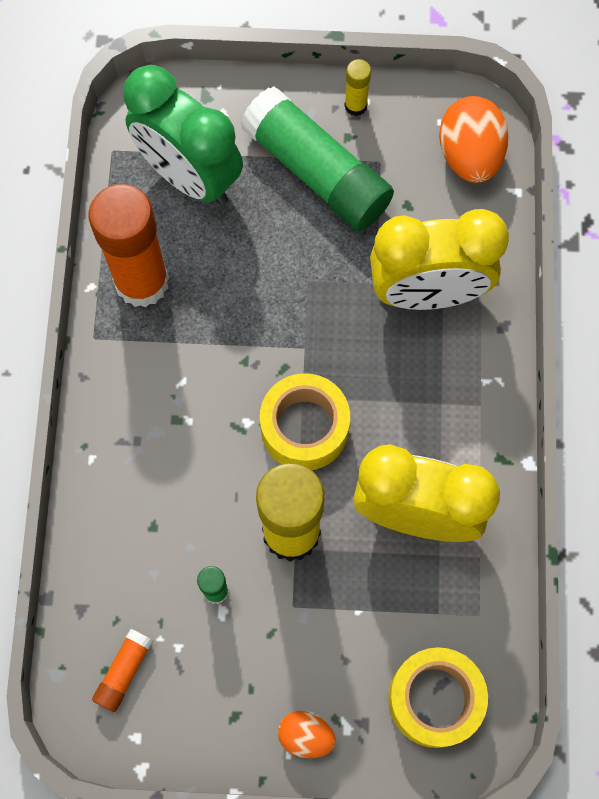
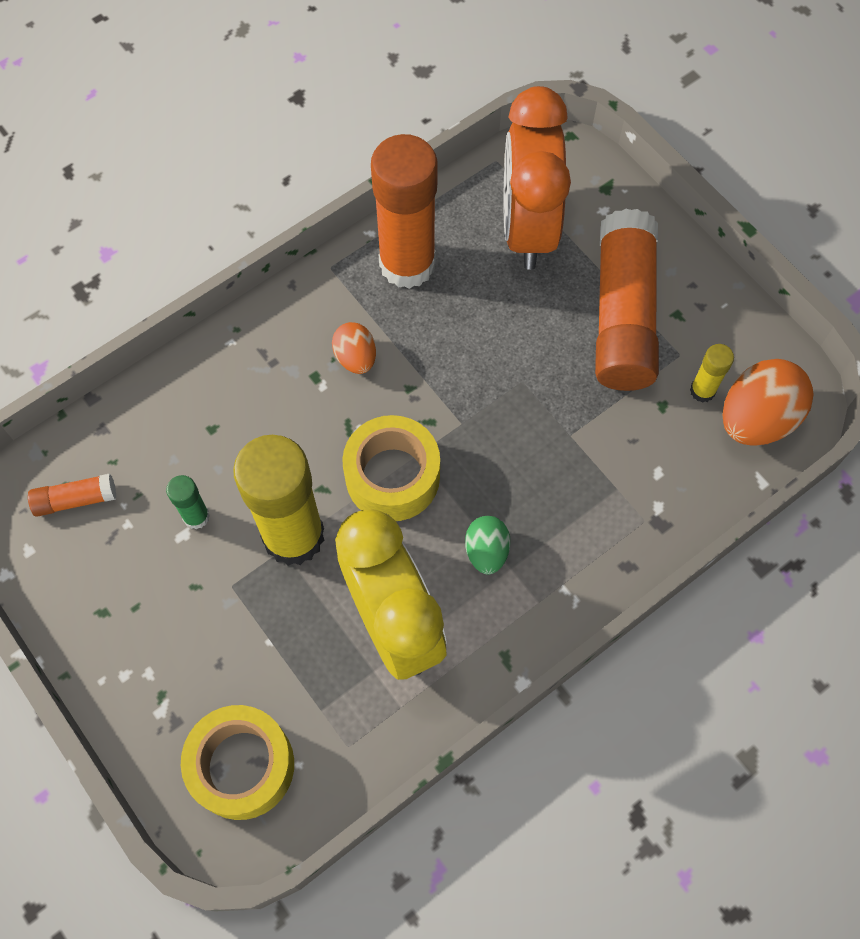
camera: 50 degrees right, 5 degrees down
(189, 176) = (528, 228): green clock -> orange clock
(306, 736) = (128, 682): orange egg -> orange egg (355, 358)
(317, 172) = (622, 315): green glue stick -> orange glue stick
(355, 106) = (710, 298): yellow glue stick -> yellow glue stick (702, 391)
(415, 409) = (486, 551): none -> green egg
(427, 292) = (600, 481): yellow clock -> none

